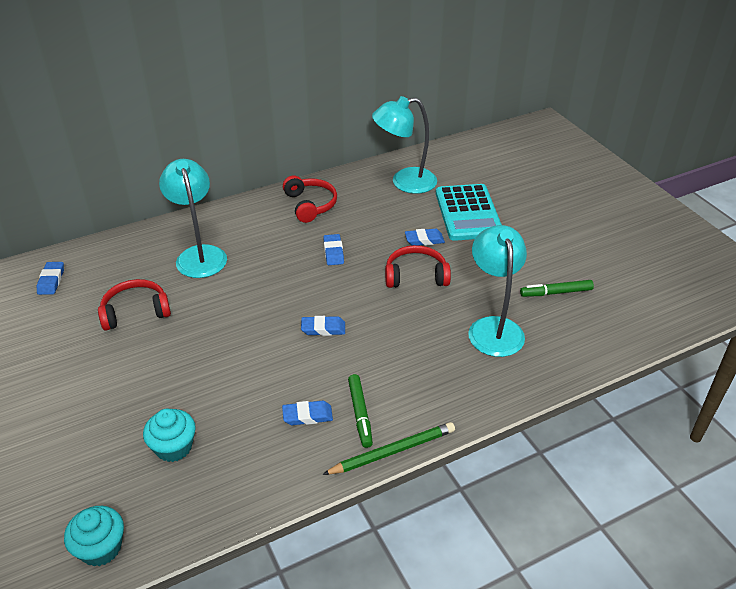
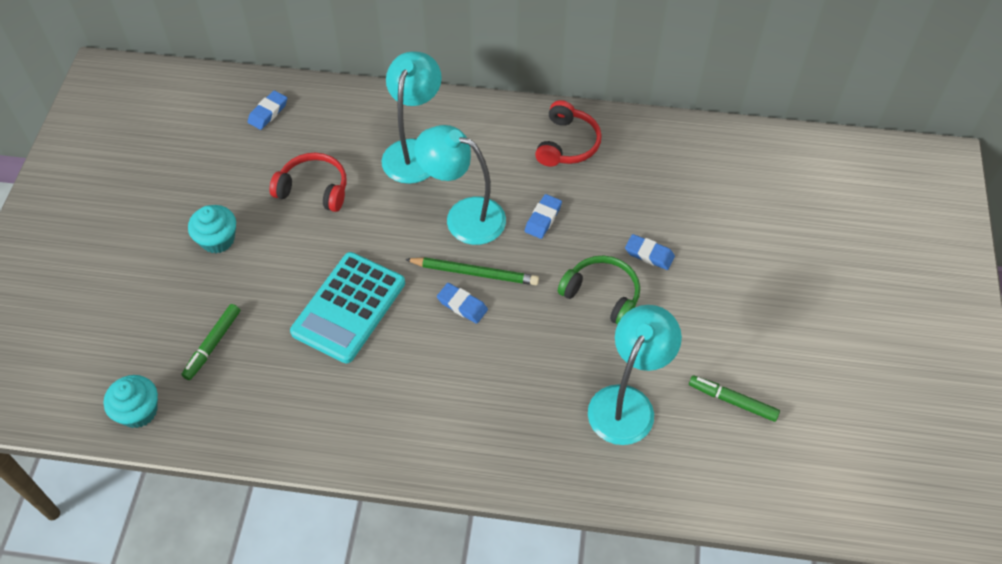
camera: 35 degrees right, 15 degrees up
(174, 447) = (249, 353): turquoise cupcake -> turquoise cupcake (217, 239)
(307, 416) = (377, 391): blue eraser -> none
(360, 413) = (423, 418): green marker -> green marker (213, 344)
(392, 451) = (420, 474): green pencil -> green pencil (474, 273)
(404, 182) = (693, 164): turquoise lamp -> turquoise lamp (464, 216)
(416, 275) = (602, 294): red headphones -> green headphones
(468, 213) = (728, 245): turquoise calculator -> turquoise calculator (349, 308)

